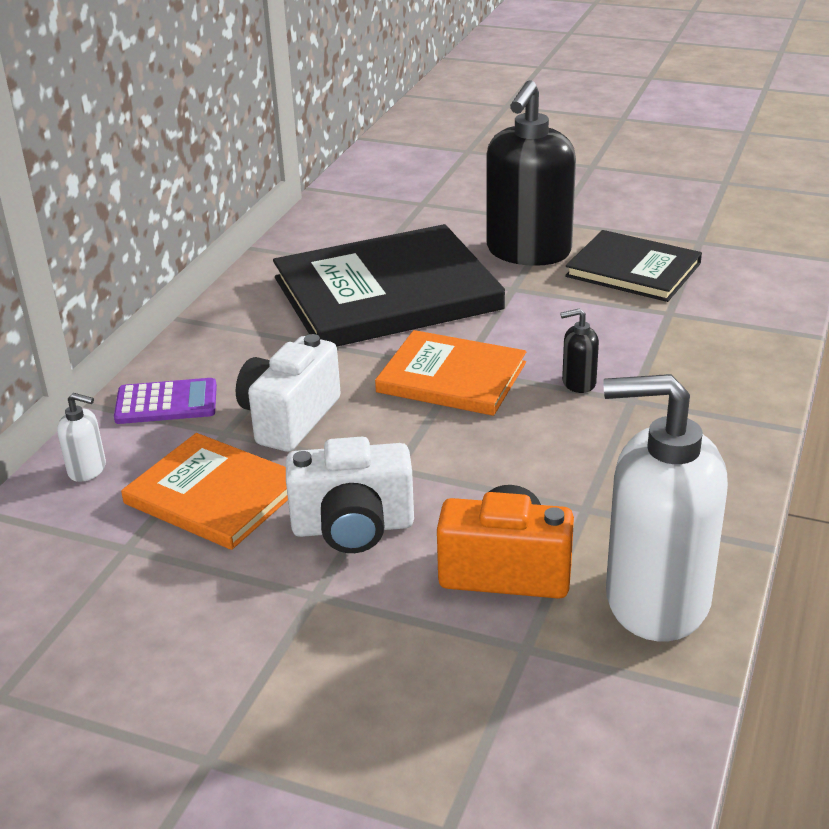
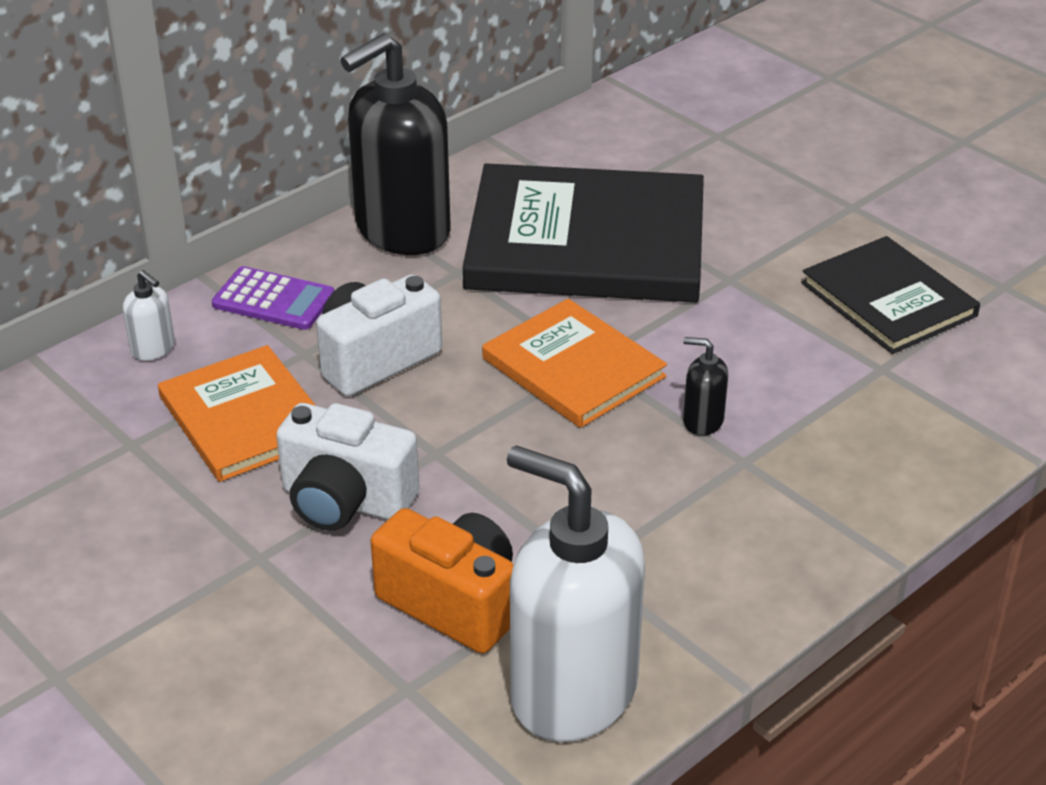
camera: 25 degrees right, 5 degrees up
(528, 252) = (785, 237): black soap dispenser -> black soap dispenser (402, 231)

